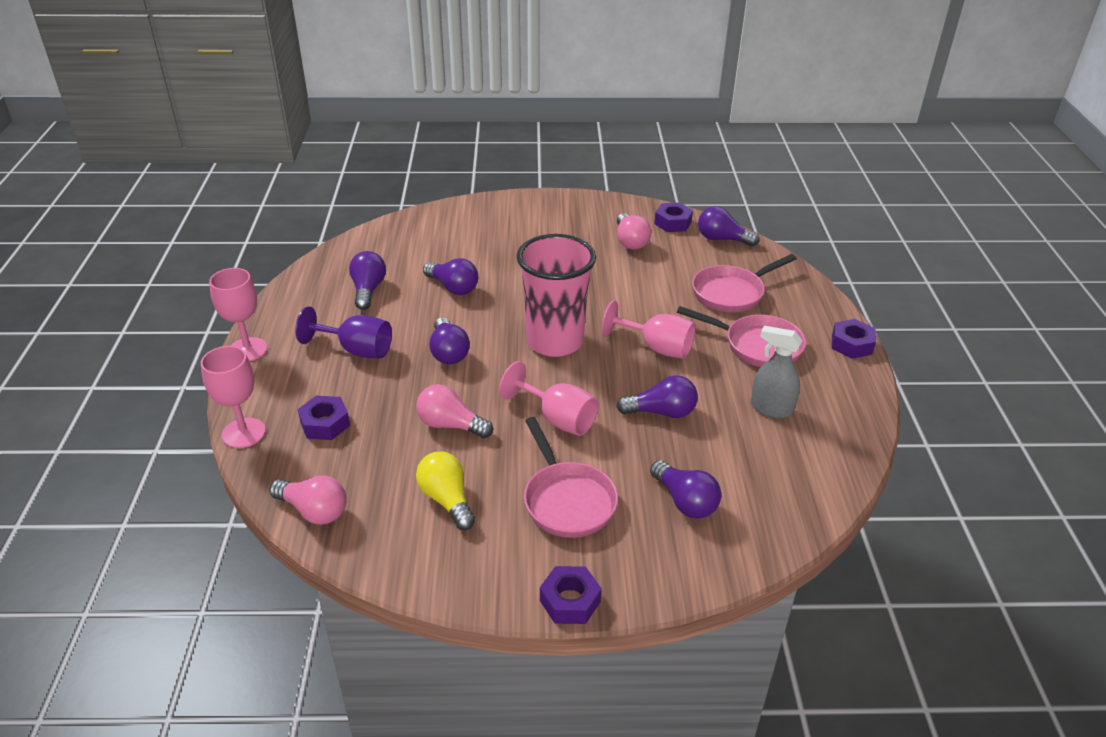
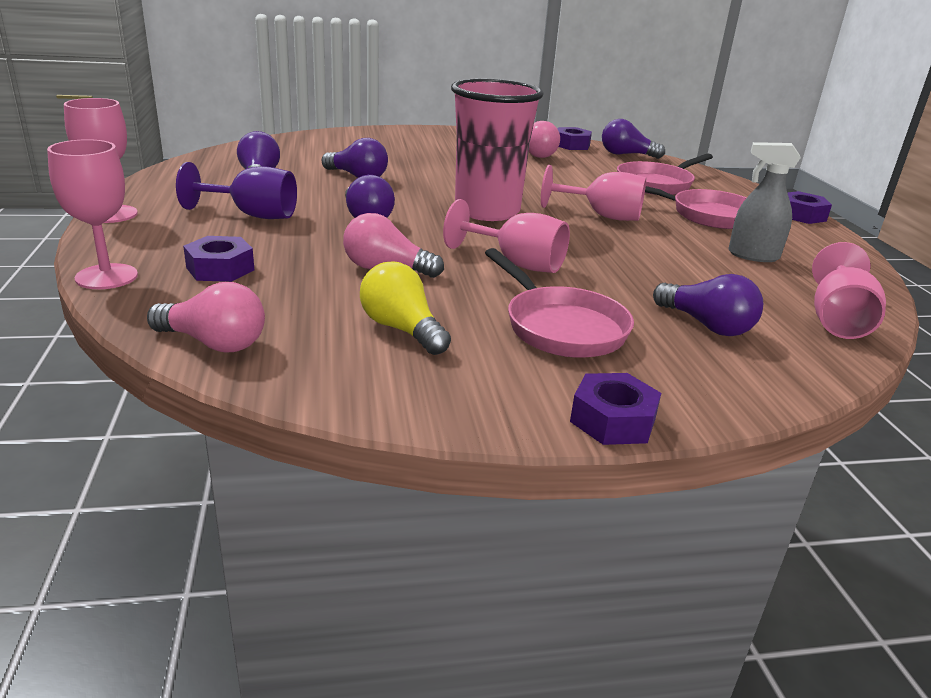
camera: 10 degrees left, 10 degrees down
(661, 412) = (634, 258): purple light bulb -> none
(799, 498) = (837, 320): none -> pink goblet

